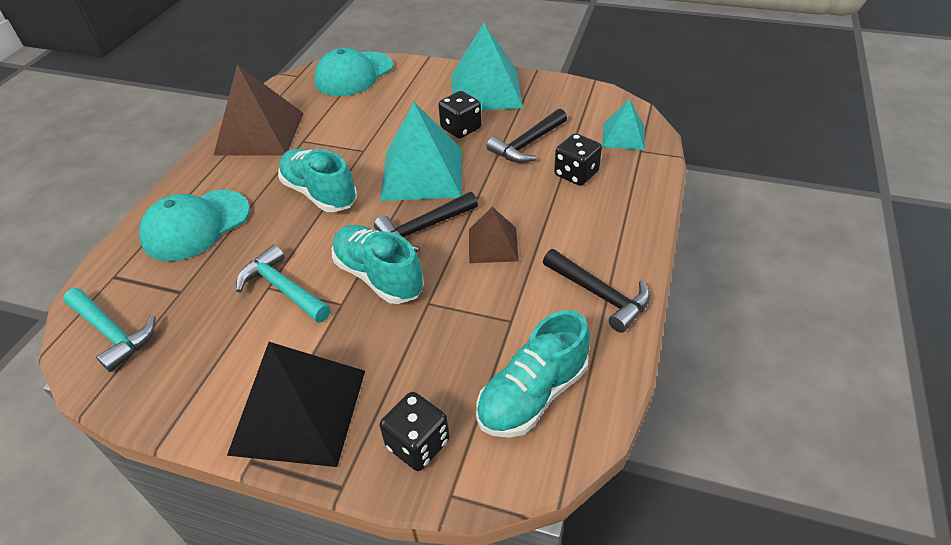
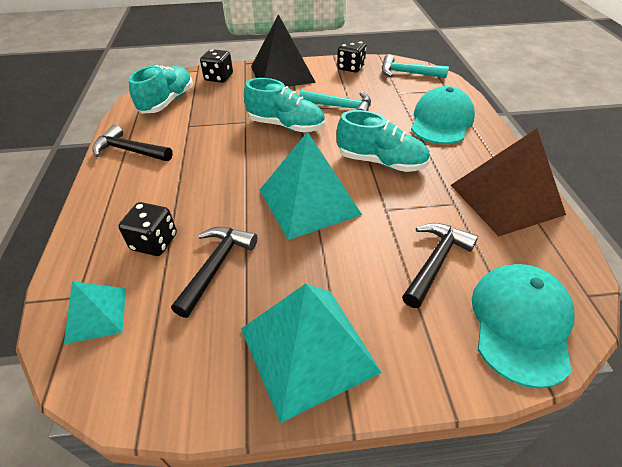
camera: 155 degrees right, 0 degrees up
(423, 229) = (276, 158): black hammer -> black hammer (435, 261)
(461, 128) = (303, 267): black dice -> black dice (351, 67)
(493, 245) = (216, 161): brown pyramid -> none

